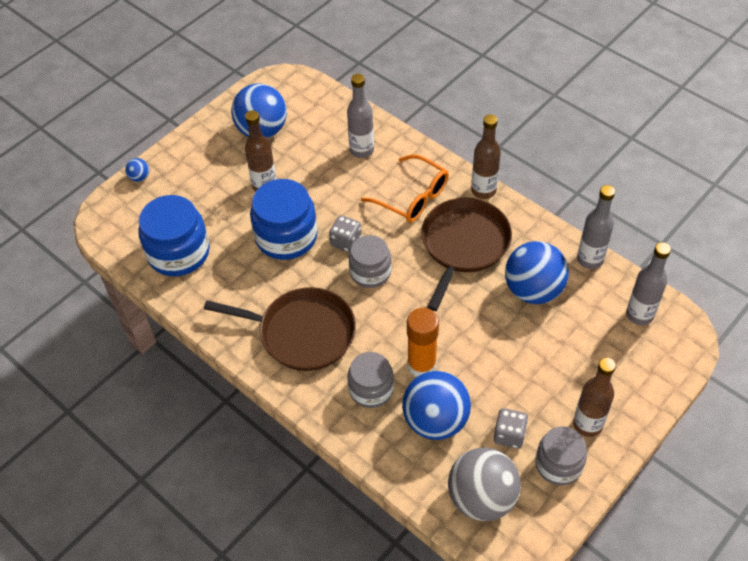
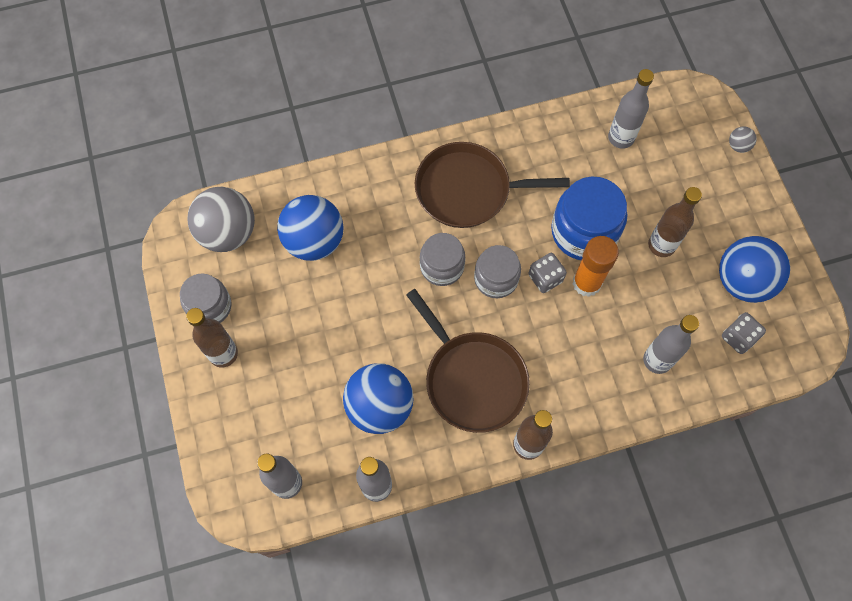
camera: 120 degrees right, 15 degrees up
(139, 177) = (738, 146): blue ball -> grey ball
(179, 253) = (621, 138): blue jar -> grey bottle
(302, 333) = (468, 190): brown pan -> brown pan turned 45 degrees clockwise
(371, 389) = (377, 211): grey jar -> grey jar (442, 266)
(412, 197) = (563, 370): orange glasses -> none
(421, 365) = (371, 262): orange glue stick -> orange glue stick (586, 283)
(509, 435) = (261, 287): grey dice -> grey dice (738, 337)

